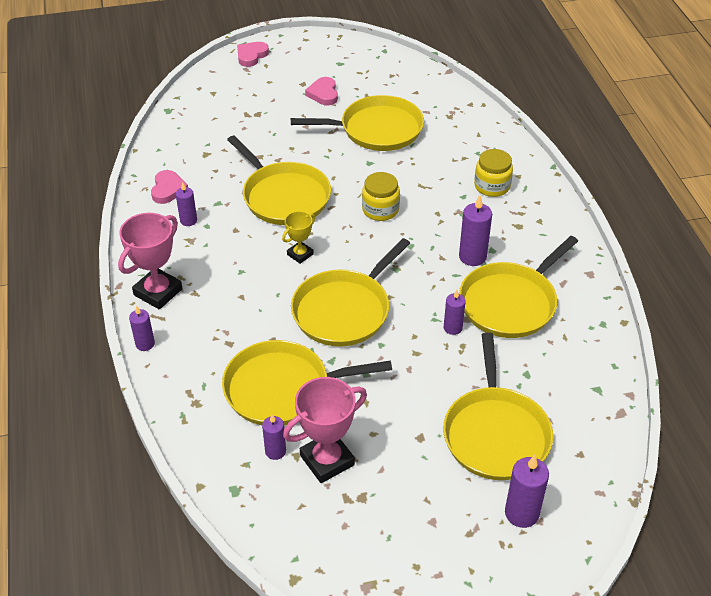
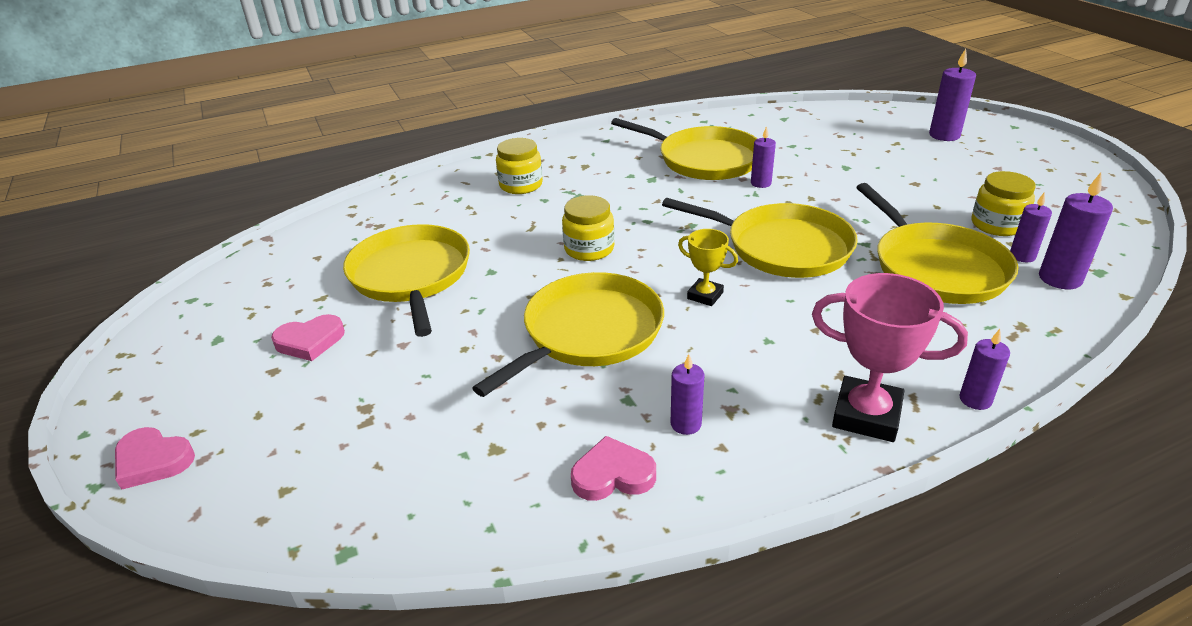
camera: 100 degrees left, 10 degrees down
(327, 460) = (997, 225): pink trophy -> yellow jar
(472, 257) = (647, 184): purple candle -> purple candle (1060, 279)
(495, 433) = (874, 152): yellow pan -> none

